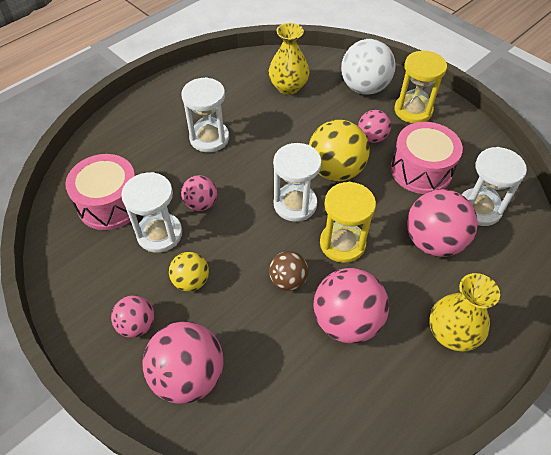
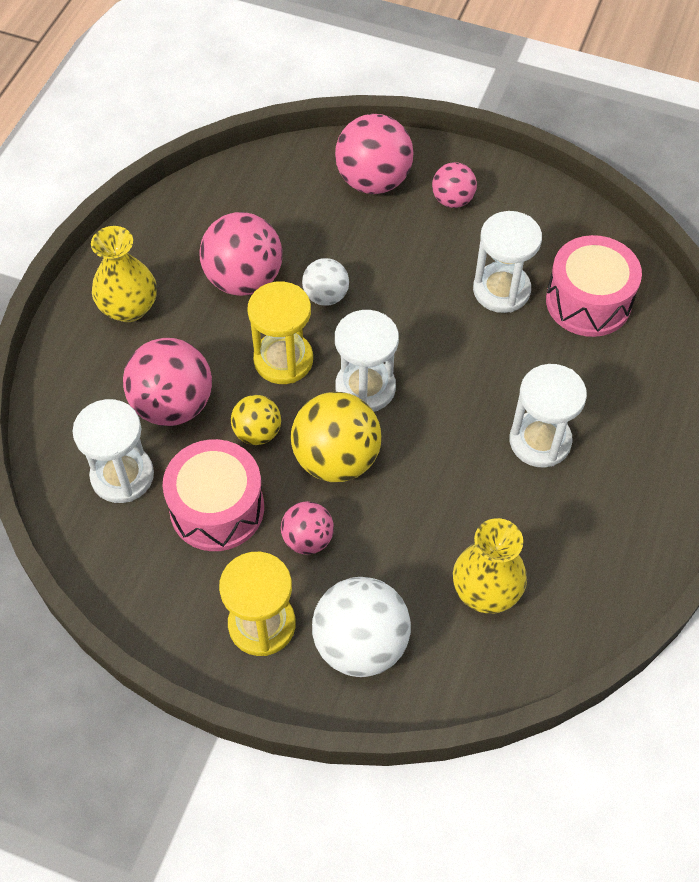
camera: 155 degrees right, 5 degrees up
(191, 281) = (429, 256): yellow ball -> yellow ball (257, 432)
(201, 204) = (481, 343): pink ball -> none
(288, 280) = (325, 296): brown ball -> white ball

